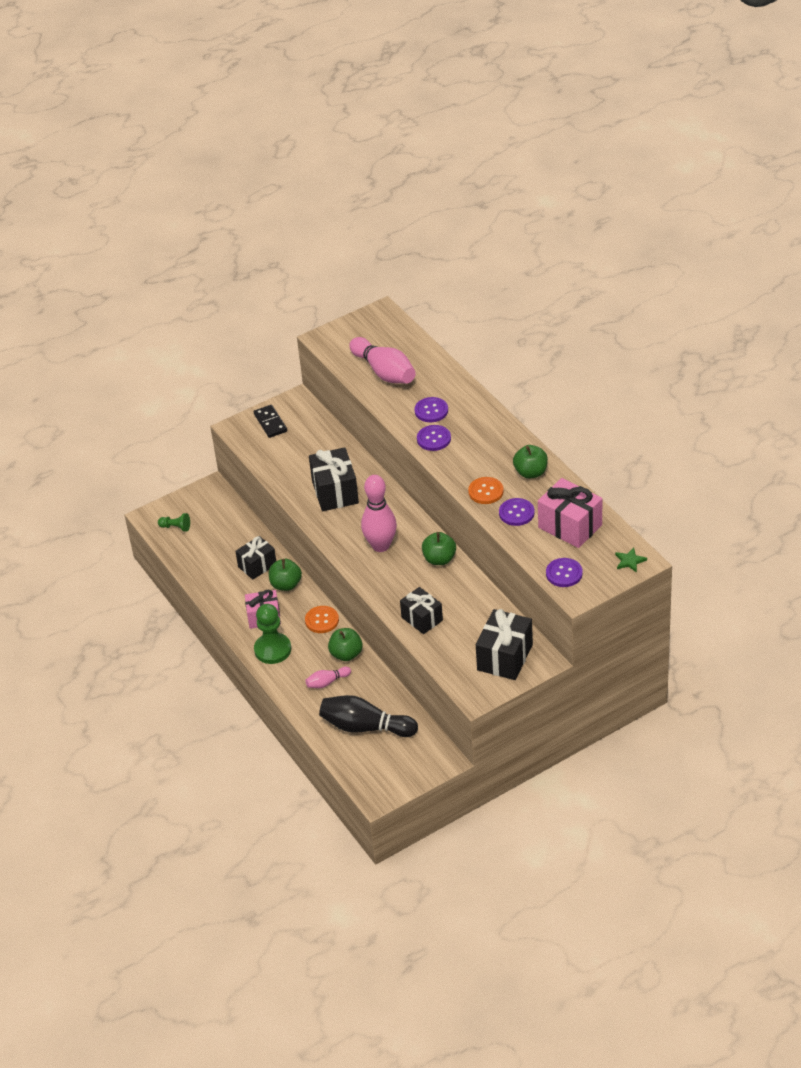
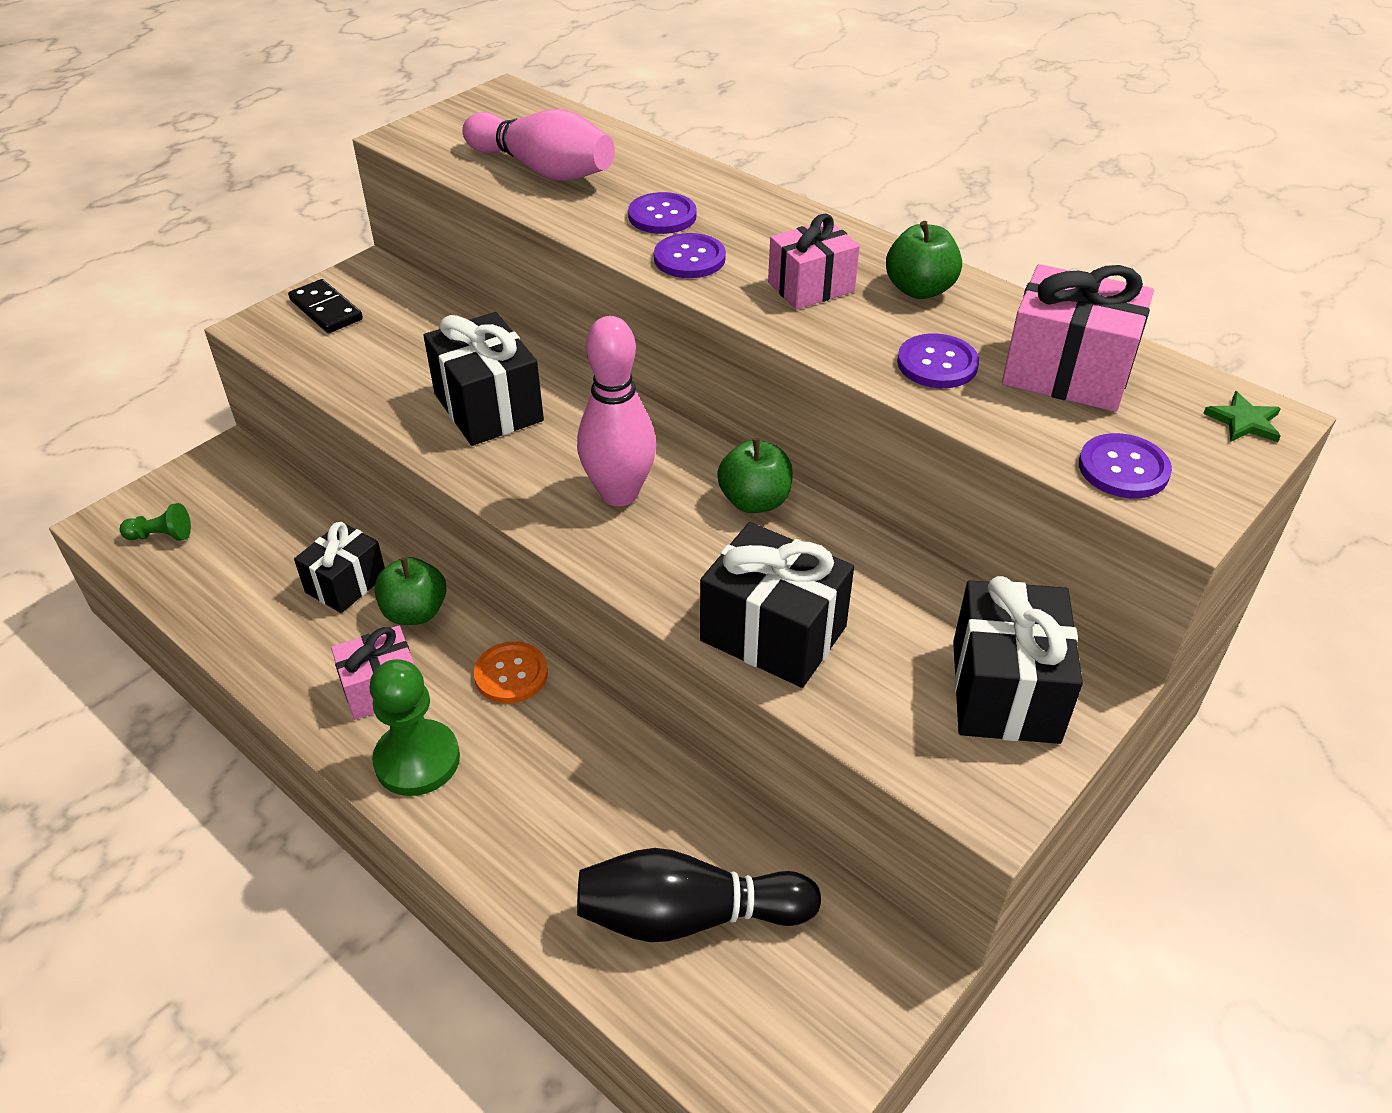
camera: 20 degrees left, 0 degrees up
(327, 682) = (563, 816): pink bowling pin -> none
(346, 654) = (586, 740): green apple -> none
(422, 619) = (773, 634): black gift -> black gift, size x1.51
(482, 464) = (811, 287): none -> pink gift
(486, 491) = (847, 333): orange button -> none

